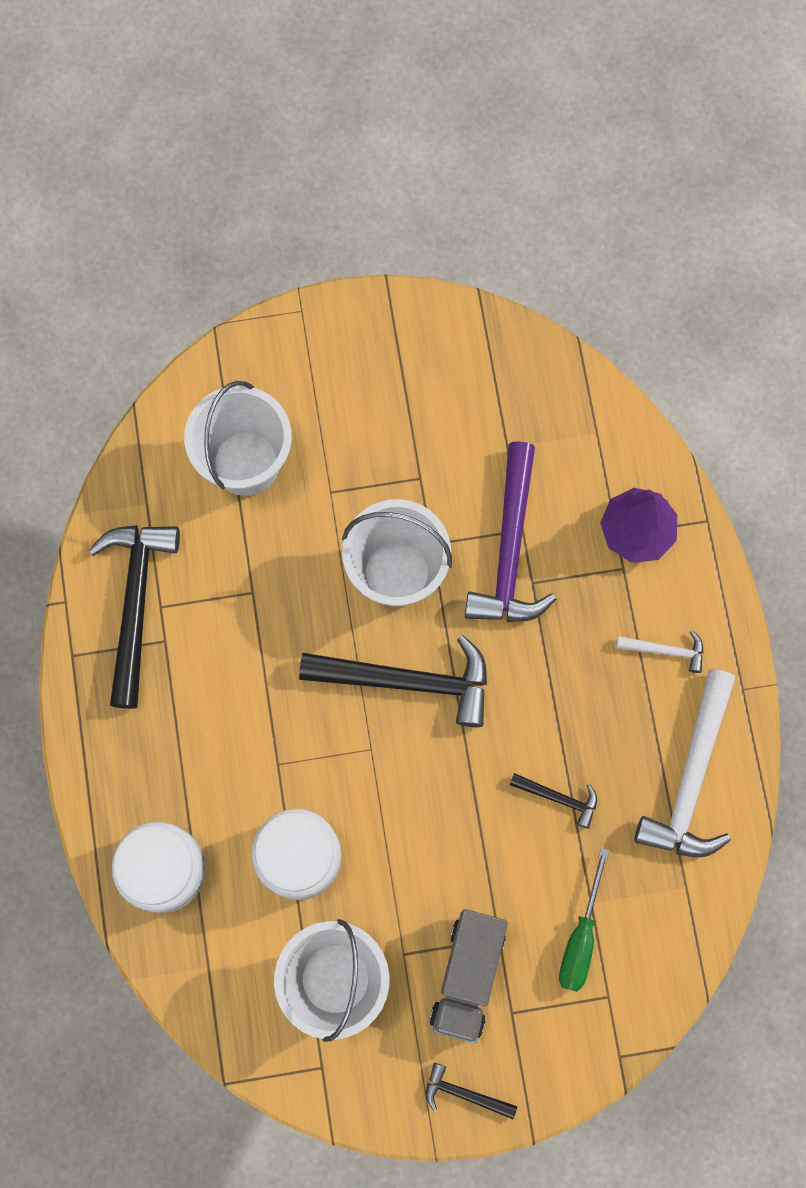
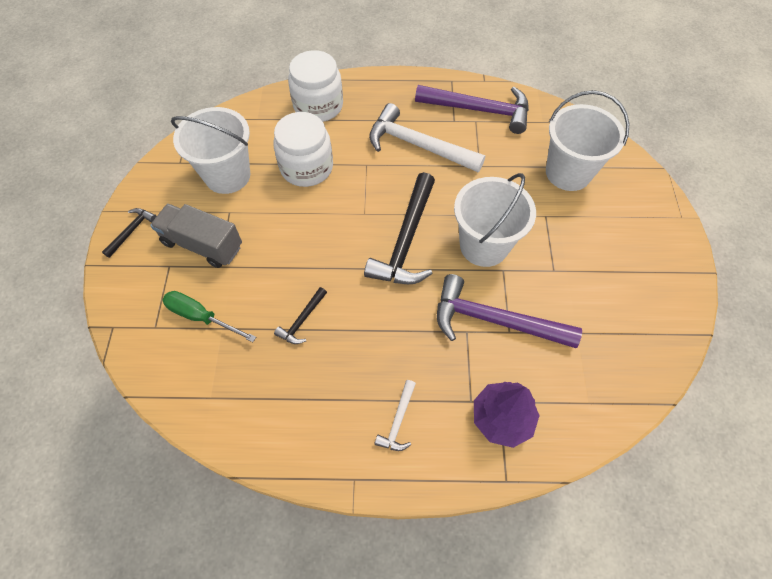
camera: 100 degrees right, 15 degrees down
(135, 604) = (479, 110): black hammer -> purple hammer
(691, 777) = (292, 420): white hammer -> white hammer (418, 145)

